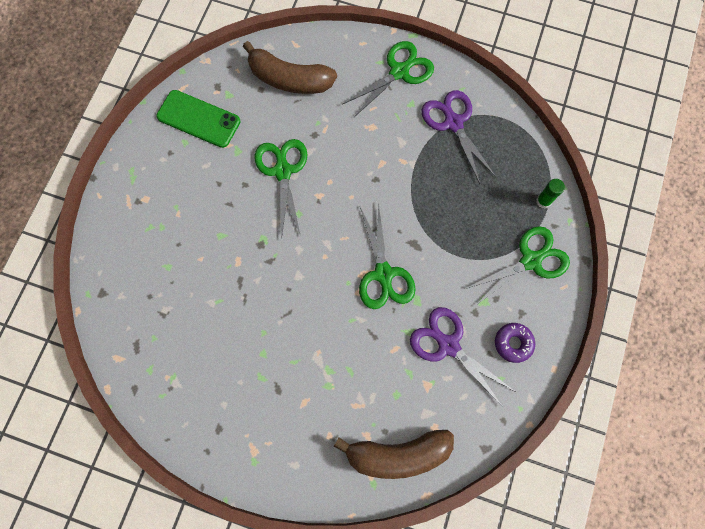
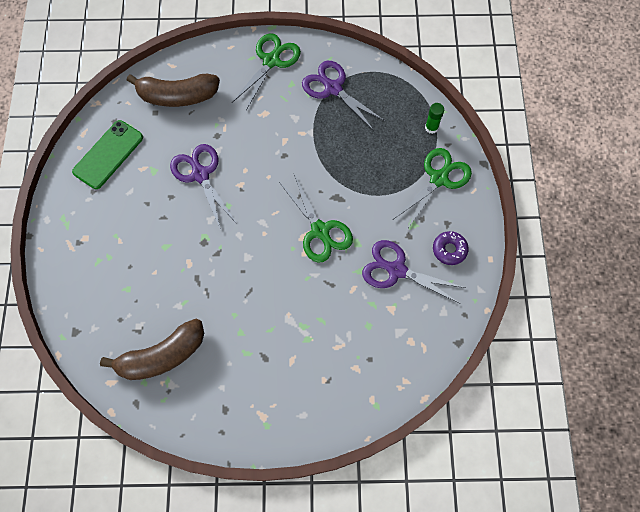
camera: 20 degrees left, 5 degrees down
(198, 119) = (108, 154): green phone -> green phone turned 60 degrees counterclockwise
(283, 171) = (200, 175): green scissors -> purple scissors
(397, 454) = (387, 374): brown banana -> brown banana (162, 356)

